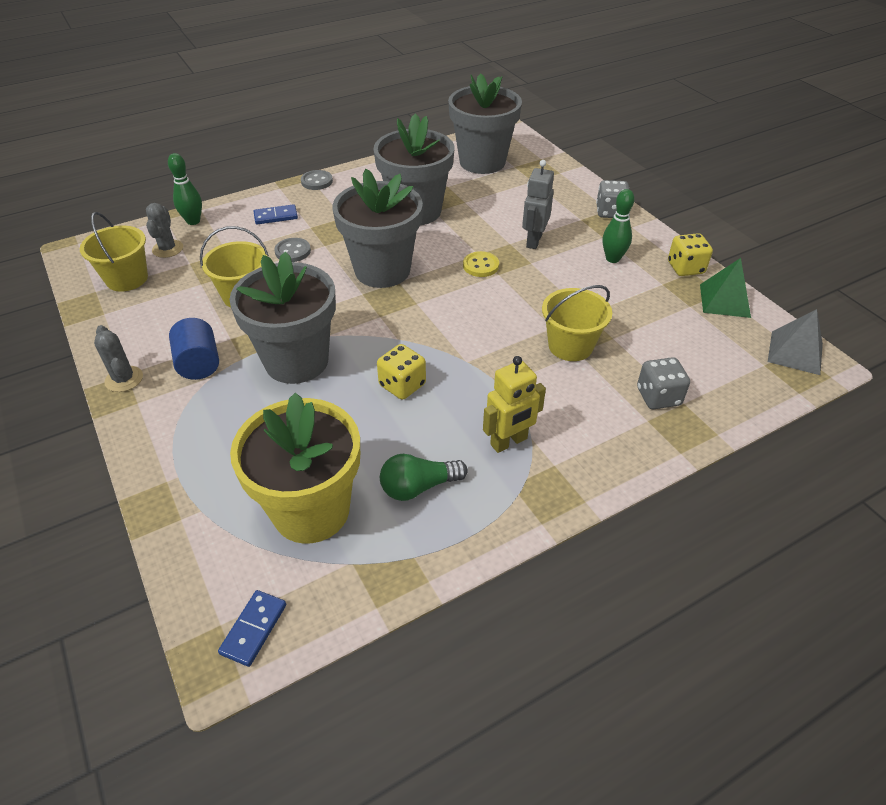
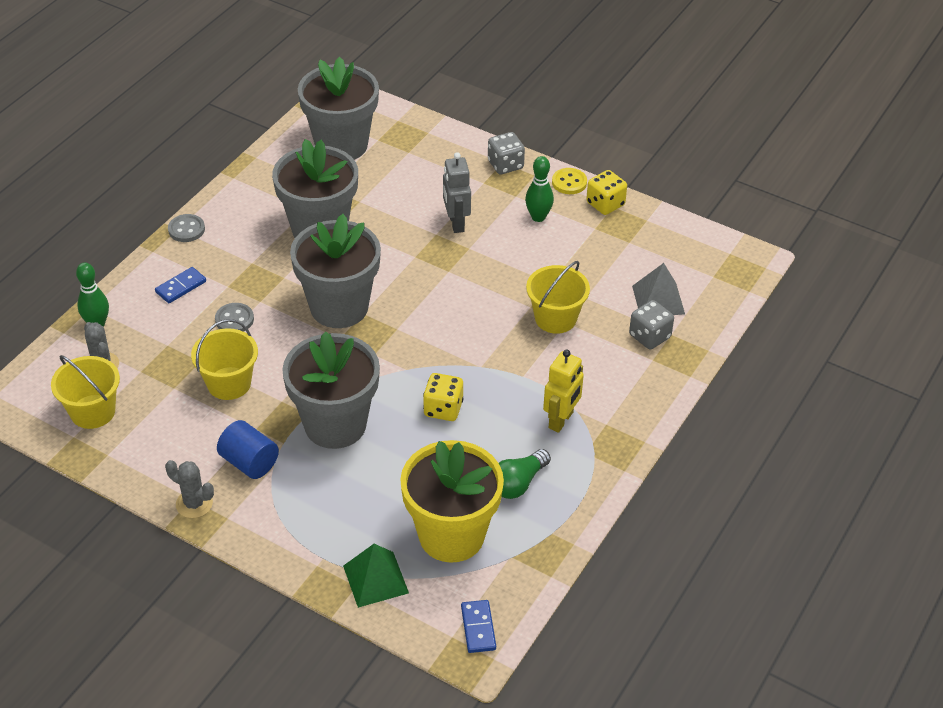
camera: 30 degrees left, 0 degrees up
(480, 266) = (426, 268): yellow button -> yellow button (569, 182)
(724, 300) = (654, 226): green pyramid -> green pyramid (375, 579)
(795, 352) = (731, 256): grey pyramid -> grey pyramid (658, 300)

